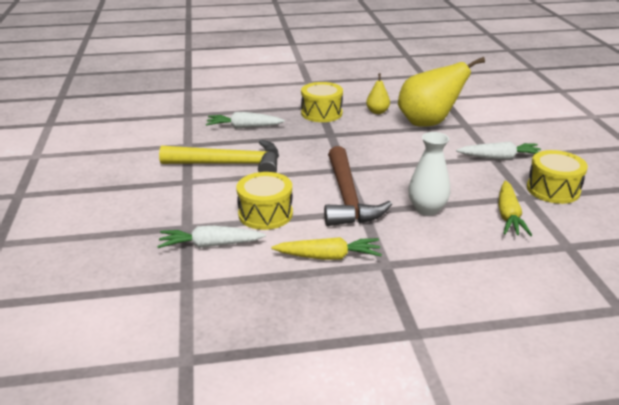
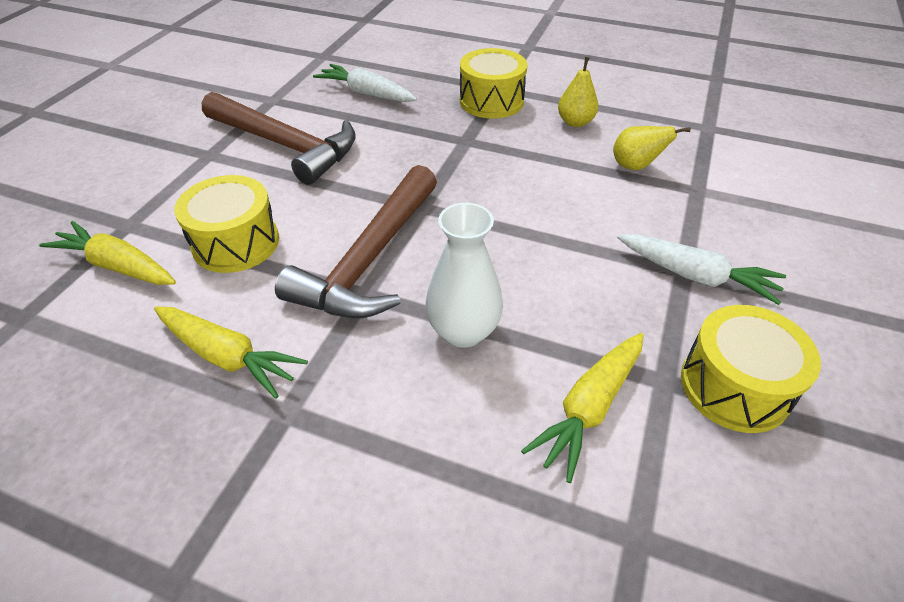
camera: 30 degrees right, 15 degrees up
(210, 245) = (117, 266): white carrot -> yellow carrot
(230, 164) = (285, 145): yellow hammer -> brown hammer
(428, 123) = (635, 166): yellow pear -> yellow pear, size x0.46

